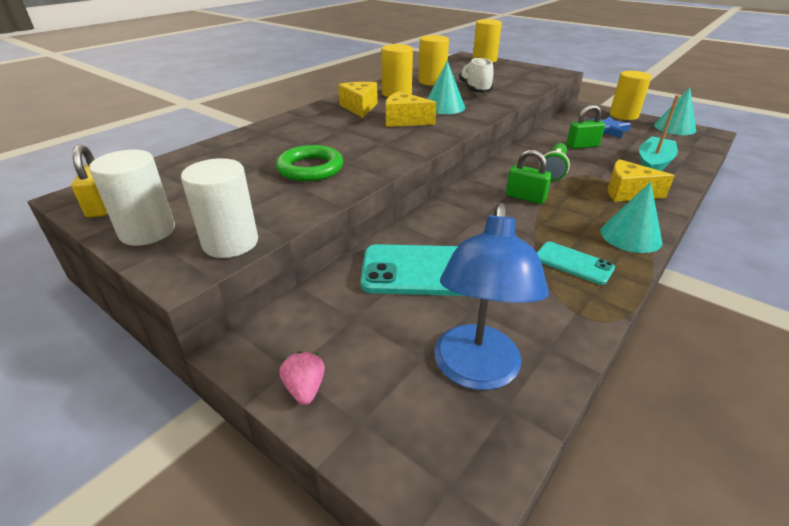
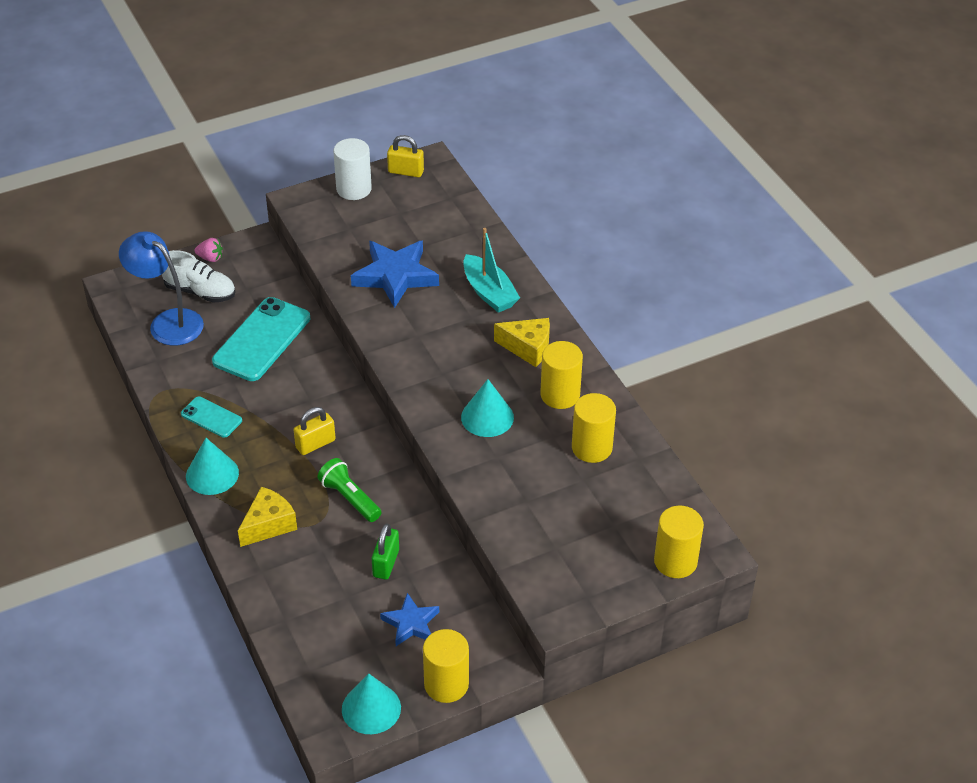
camera: 115 degrees right, 10 degrees up
(230, 243) = (312, 220): white cylinder -> none
(310, 168) = (395, 276): green ring -> blue star
(404, 121) = (464, 368): yellow cheese -> none
(475, 90) = (531, 474): white shoe -> white shoe (200, 292)
(525, 197) = (315, 444): green padlock -> yellow padlock
(573, 263) = (211, 417): turquoise phone -> turquoise phone turned 60 degrees clockwise
(653, 164) = (302, 594): turquoise boat -> turquoise boat (489, 292)

